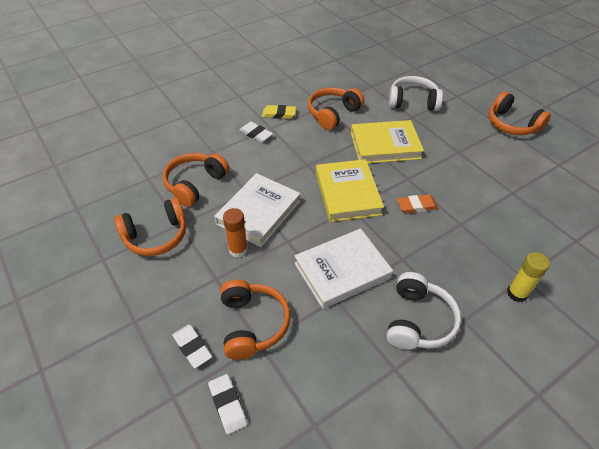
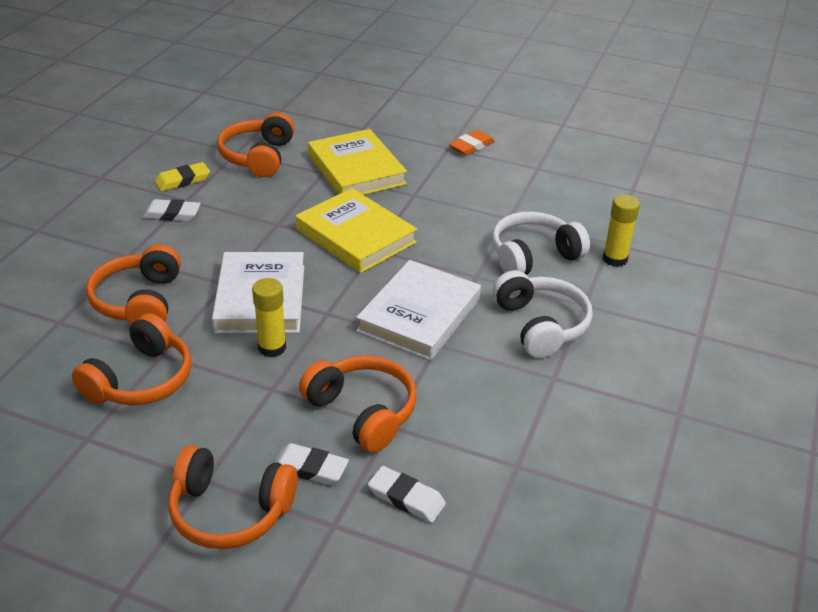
camera: 35 degrees left, 10 degrees down
(238, 250) = (272, 347): orange glue stick -> yellow glue stick
(385, 145) = (356, 169): yellow book -> yellow book turned 75 degrees counterclockwise
(413, 102) = (349, 111): white headphones -> white headphones (533, 256)
(416, 206) = (447, 219): orange eraser -> orange eraser (471, 146)
(512, 124) = (483, 100): orange headphones -> orange headphones (230, 511)

